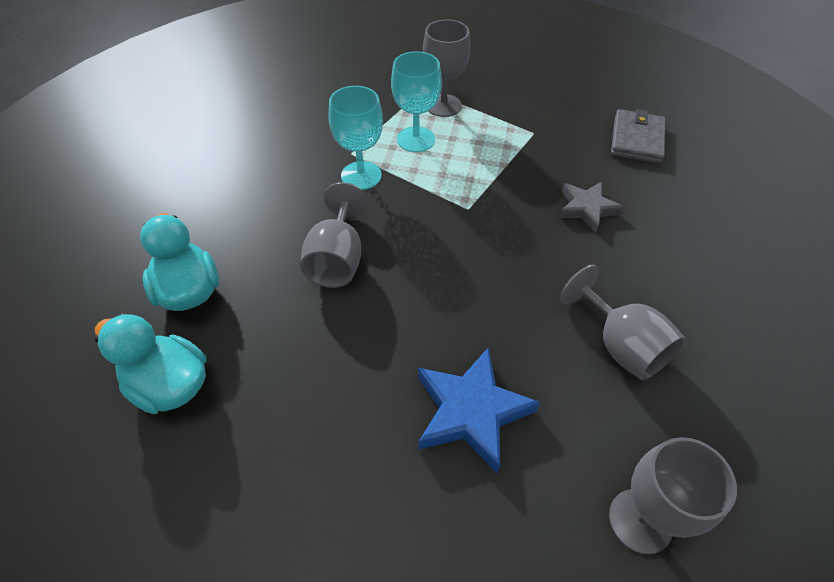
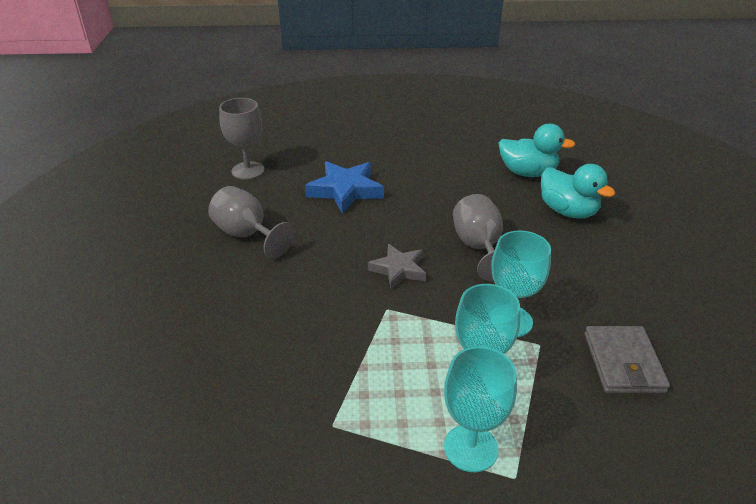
camera: 165 degrees right, 15 degrees down
(443, 105) = (470, 448): grey goblet -> turquoise goblet
(586, 208) = (265, 333): grey star -> grey star (398, 269)
(637, 139) = (188, 446): grey wallet -> grey wallet (623, 363)

